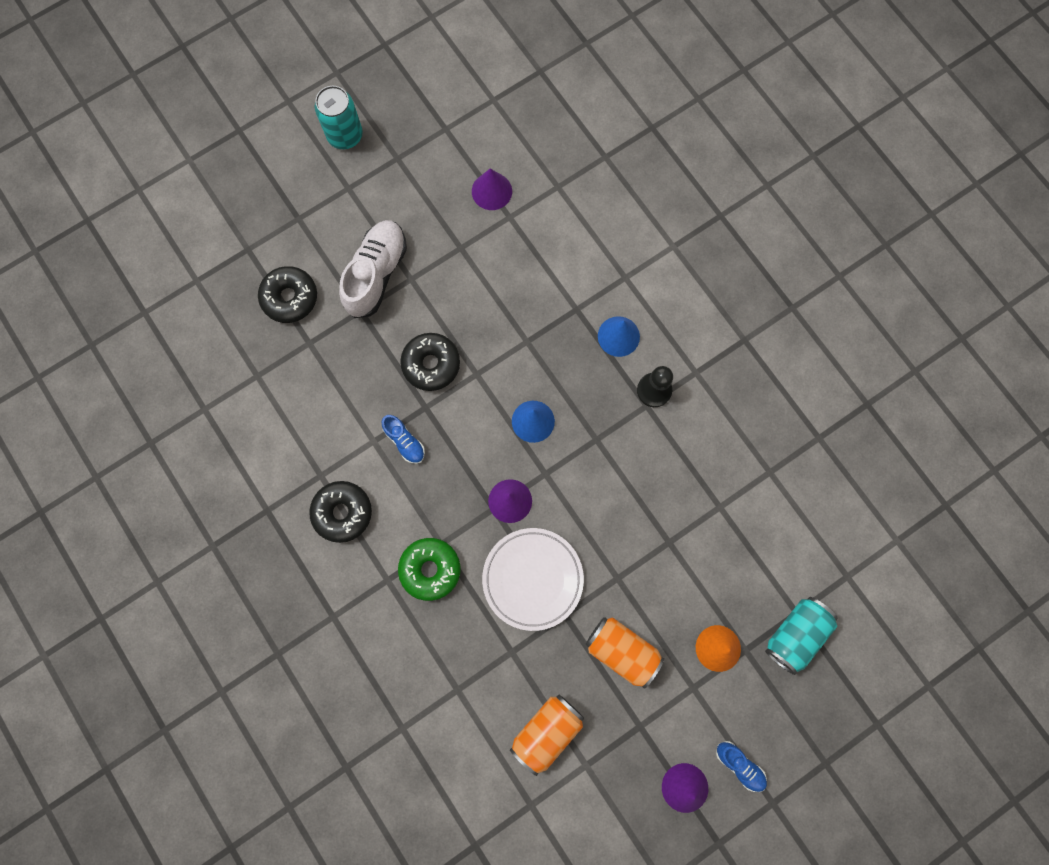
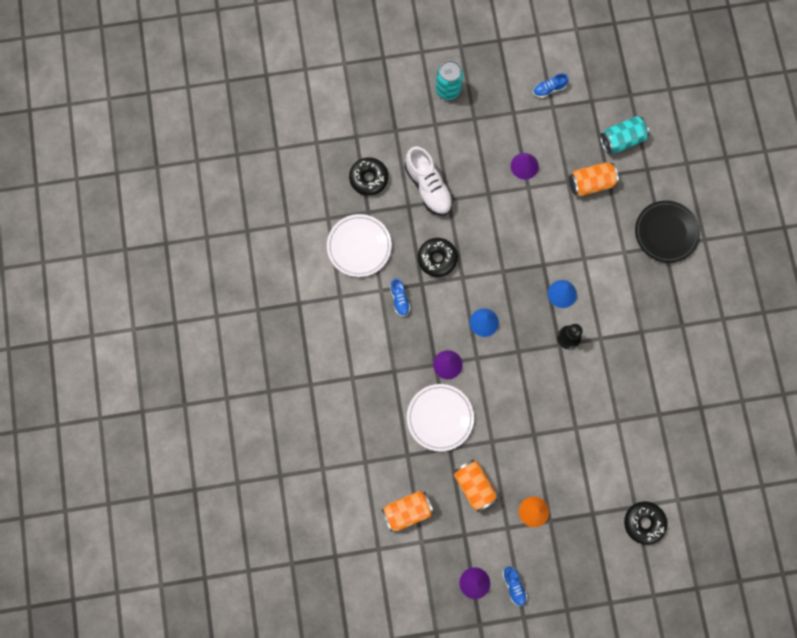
camera: 25 degrees right, 0 degrees up
(317, 395) = (359, 246): none -> white plate
(342, 512) = (343, 325): black donut -> black donut (643, 522)
(376, 274) = (428, 187): white shoe -> white shoe turned 105 degrees clockwise
(430, 569) = (380, 383): green donut -> none
(478, 79) = (549, 89): none -> blue shoe
(588, 176) = (591, 183): none -> orange can
(714, 197) = (666, 232): none -> black plate
(795, 634) = (585, 525): turquoise can -> turquoise can (621, 140)

